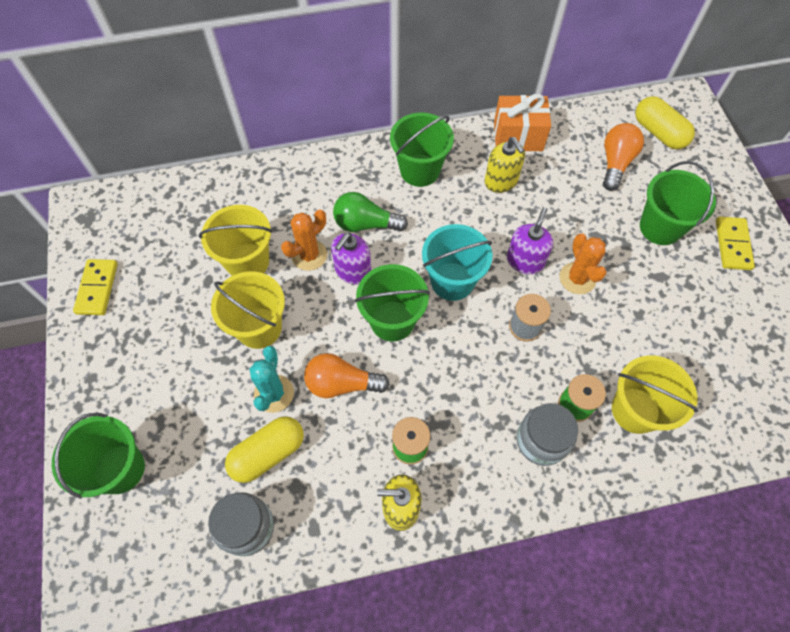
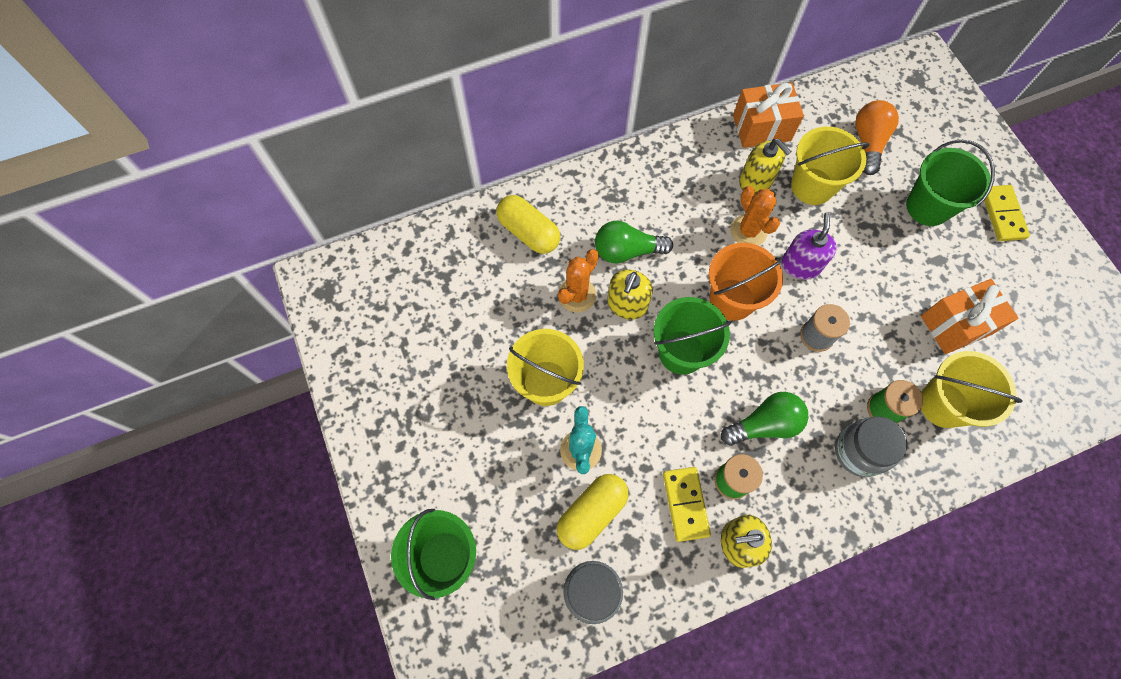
camera: 10 degrees left, 5 degrees up
(97, 288) = (362, 368): yellow domino -> yellow domino (685, 504)
(247, 262) = (514, 313): yellow bucket -> yellow bucket (812, 186)
(342, 383) = (647, 427): orange light bulb -> none
(353, 271) = (627, 305): purple soap dispenser -> yellow soap dispenser
(420, 170) = (668, 182): green bucket -> none
(452, 281) = (732, 299): turquoise bucket -> orange bucket
(454, 400) = (764, 424): none -> green light bulb
(577, 278) = (857, 275): orange cactus -> orange cactus (748, 231)
(658, 133) = (904, 102): yellow capsule -> yellow capsule (528, 232)
(664, 338) = (956, 325): none -> orange gift

